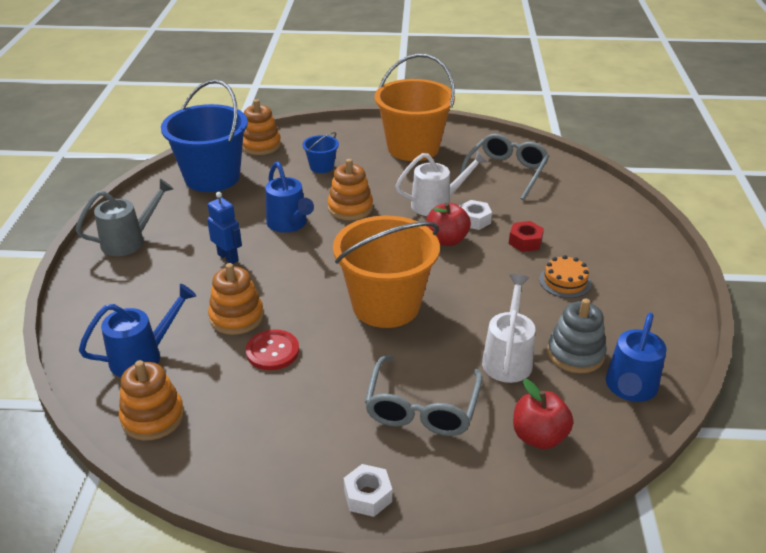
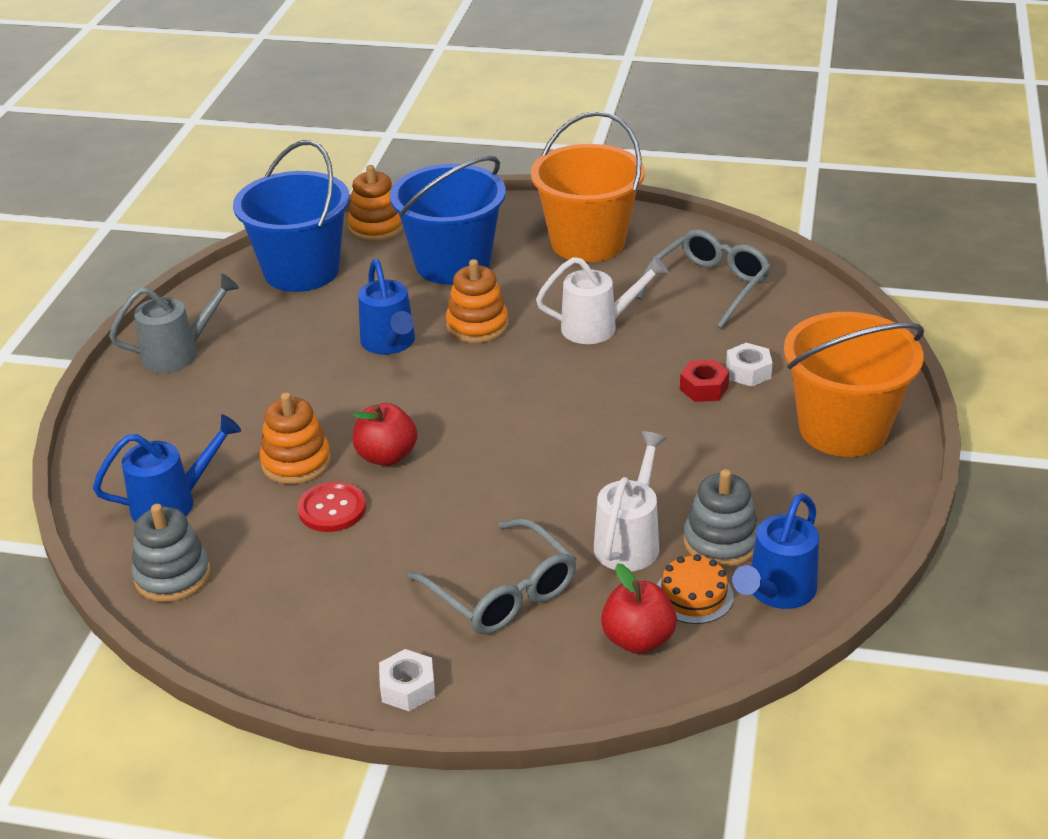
camera: 10 degrees right, 0 degrees up
(153, 417) = (172, 576): orange stacking toy -> grey stacking toy
(228, 257) = (301, 384): blue robot -> none
(321, 167) = (453, 264): blue bucket -> blue bucket, size x2.24
(386, 305) = (490, 461): orange bucket -> orange bucket (843, 429)
(422, 407) = (502, 592): grey glasses -> grey glasses turned 60 degrees counterclockwise
(447, 240) = (596, 379): red apple -> red apple (386, 456)
(474, 220) = (642, 353): white nut -> white nut (748, 372)
(565, 281) = (740, 446): orange cake -> orange cake (693, 595)

